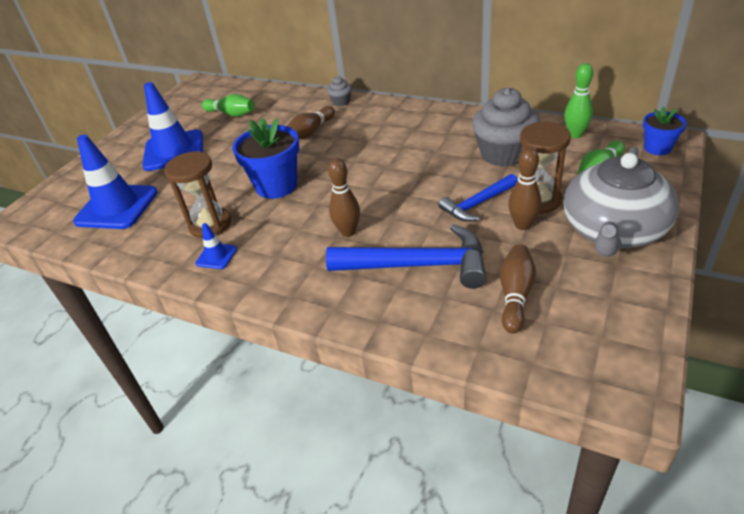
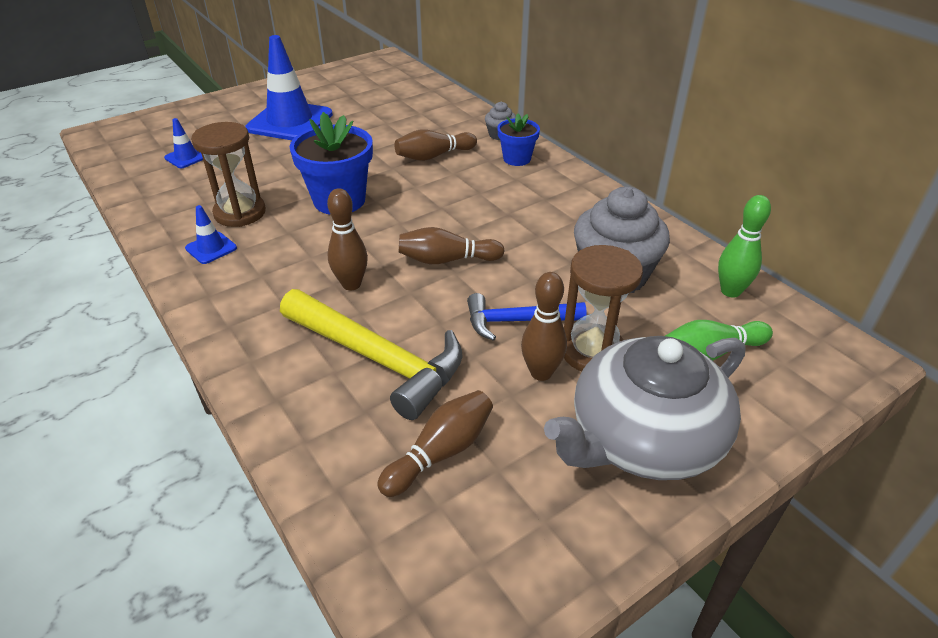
camera: 25 degrees right, 0 degrees up
(117, 207) = (186, 157): blue traffic cone -> blue traffic cone, size x0.45
(231, 114) = (380, 104): green bowling pin -> none
(394, 190) = (447, 260): none -> brown bowling pin
(418, 265) = (378, 359): blue hammer -> yellow hammer
(657, 148) = (826, 360): blue flower pot -> blue flower pot (517, 159)

